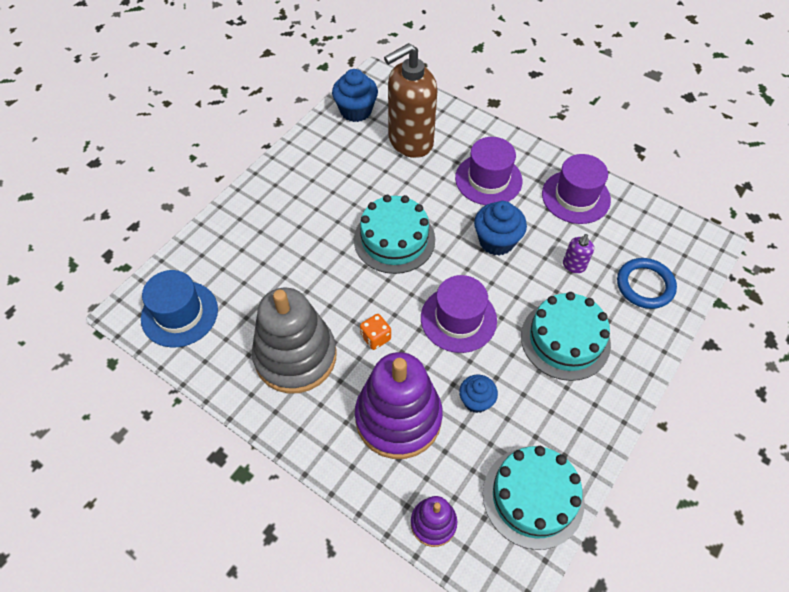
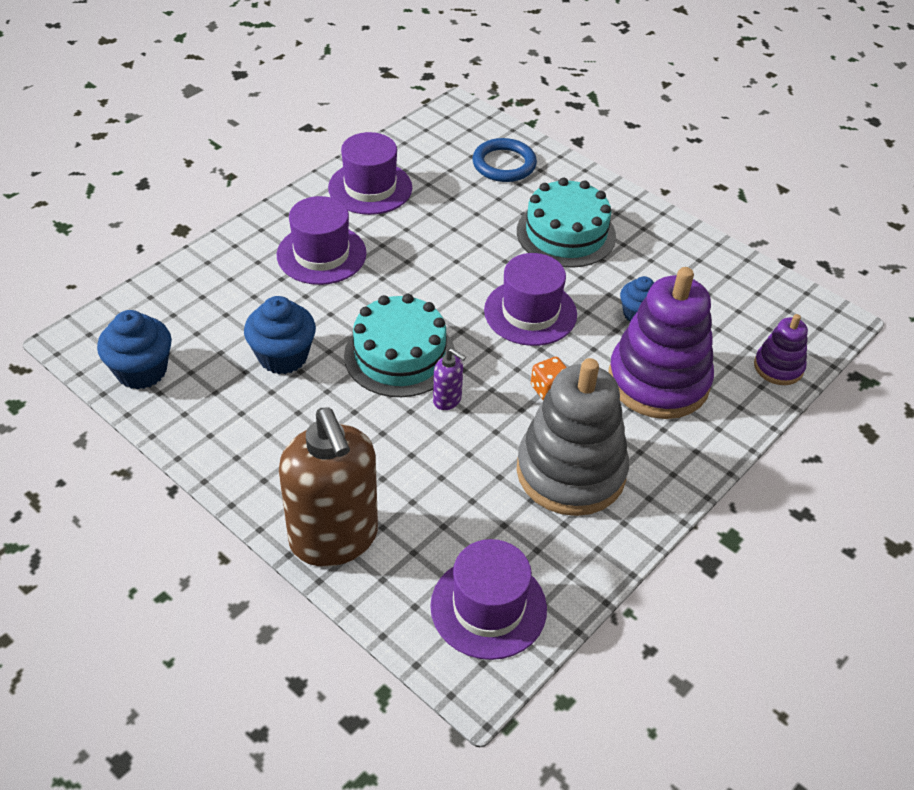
camera: 85 degrees left, 10 degrees down
(179, 314) = (488, 607): blue hat -> purple hat
(410, 141) = (227, 319): brown soap dispenser -> brown soap dispenser (334, 538)
(496, 241) = (422, 263): blue cupcake -> blue cupcake (283, 356)
(533, 497) = (745, 289): turquoise cake -> none
(574, 266) = (469, 209): purple soap dispenser -> purple soap dispenser (447, 400)

